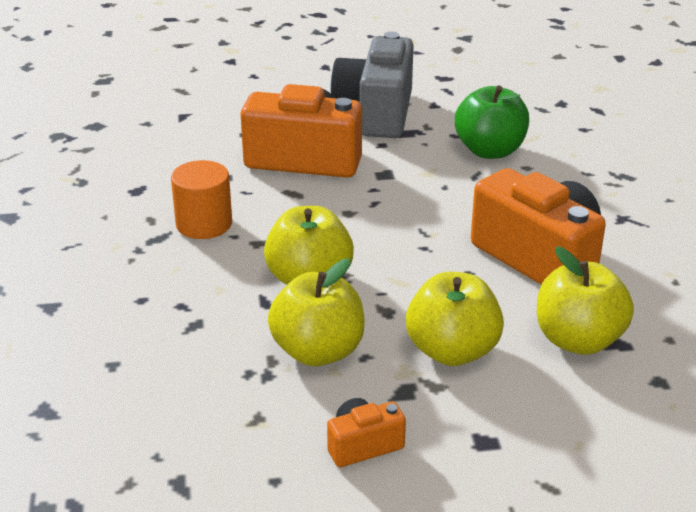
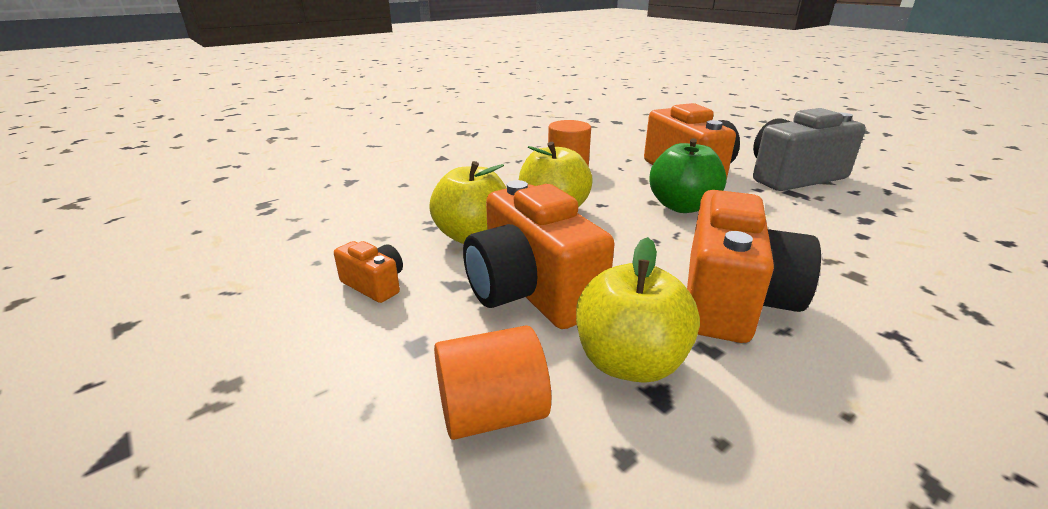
camera: 60 degrees right, 5 degrees down
(452, 351) = (531, 291): yellow apple -> orange camera
(490, 151) = (845, 230): green apple -> green apple (682, 206)
(591, 424) = (492, 413): none -> orange cylinder

